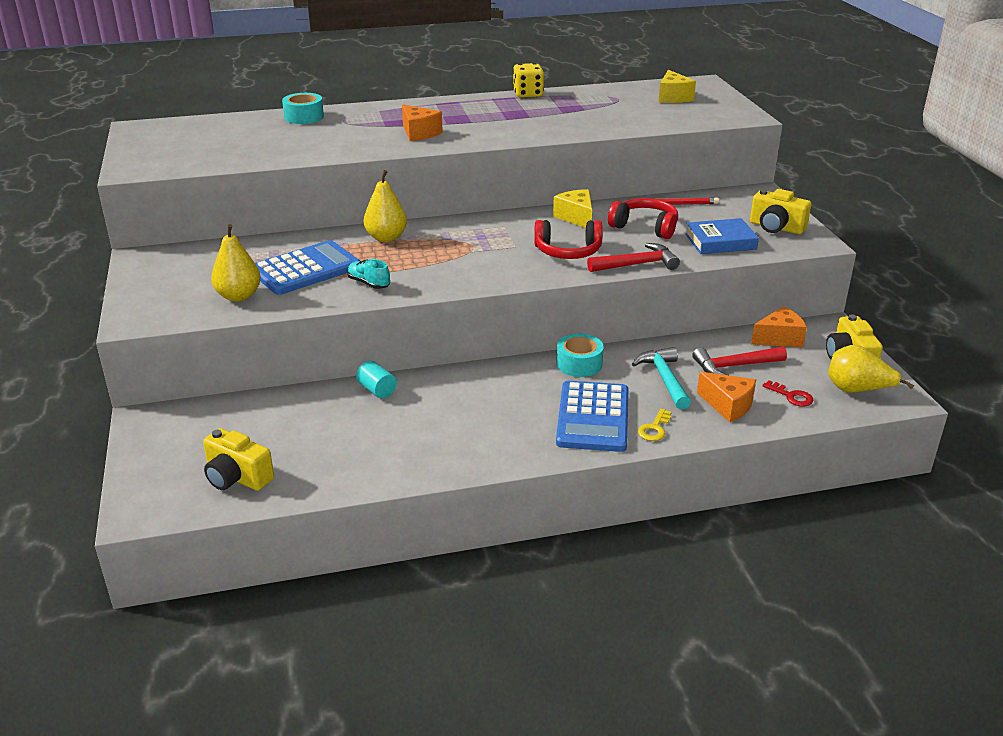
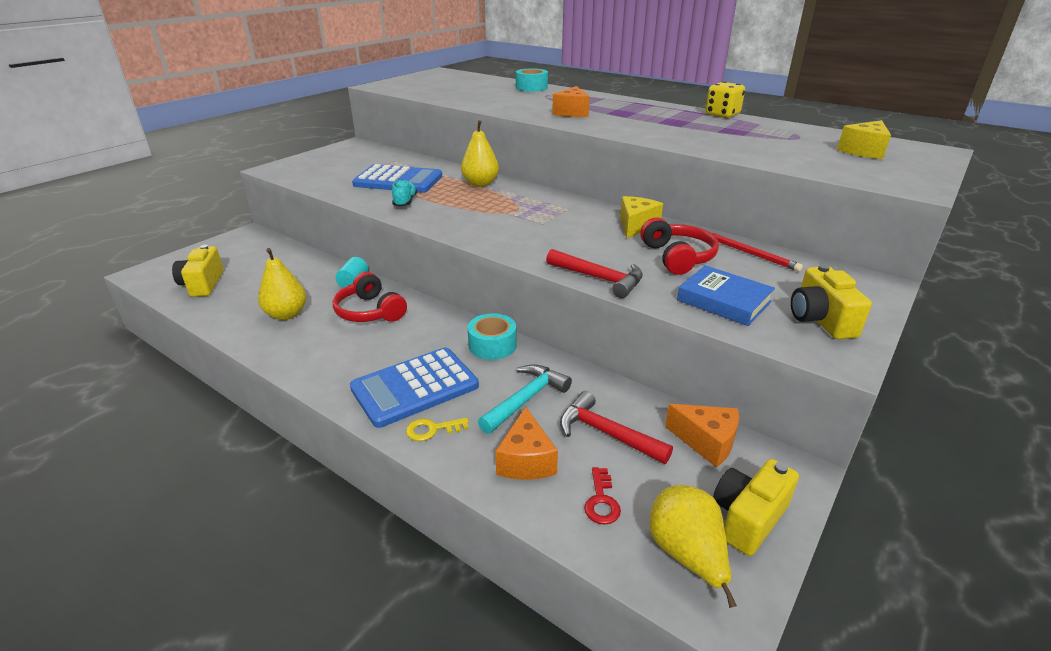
camera: 50 degrees right, 0 degrees up
(238, 296) = (336, 178): yellow pear -> yellow pear (286, 314)
(568, 251) = (570, 243): red headphones -> red headphones (369, 311)

